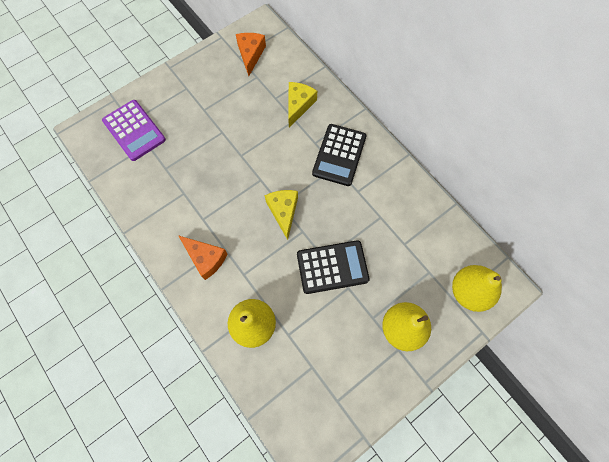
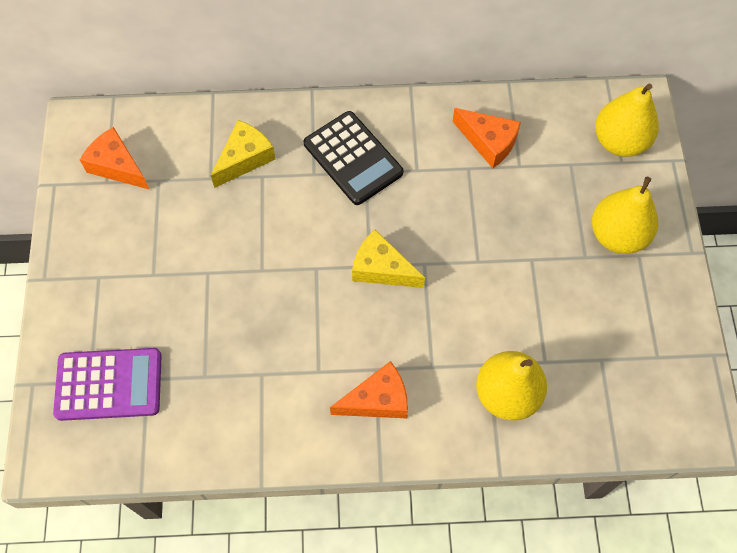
camera: 55 degrees left, 5 degrees down
(298, 105) = (245, 158): yellow cheese -> yellow cheese turned 75 degrees clockwise
(332, 267) = (494, 260): black calculator -> none
(406, 217) = (488, 142): none -> orange cheese

